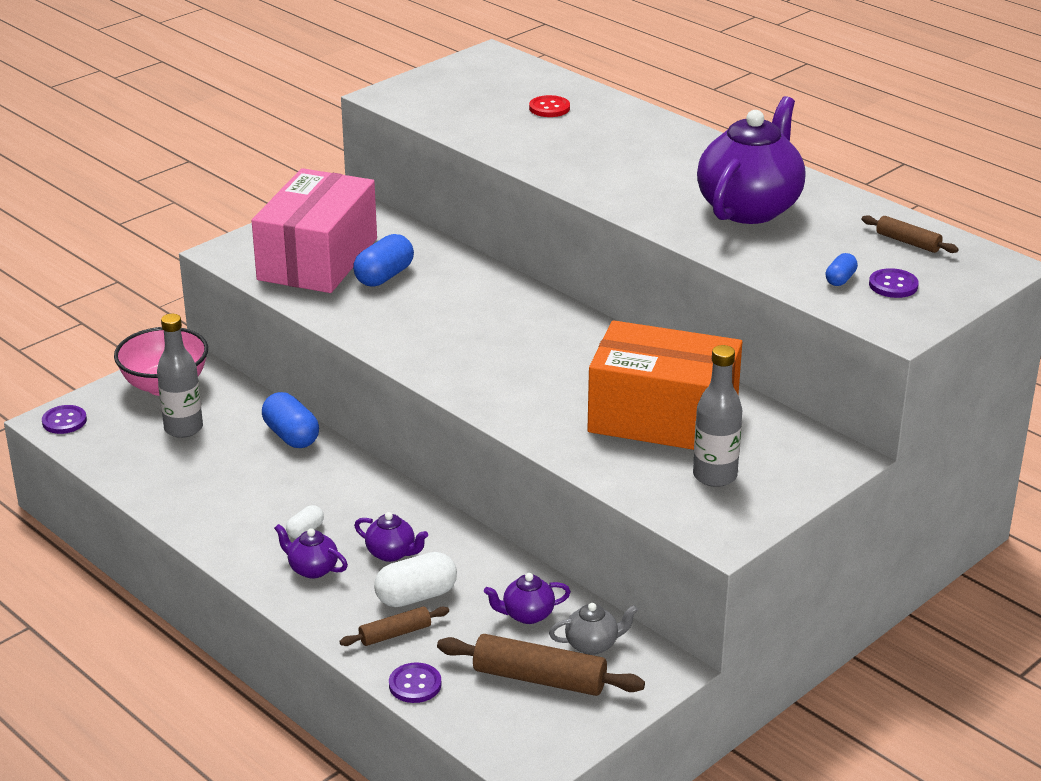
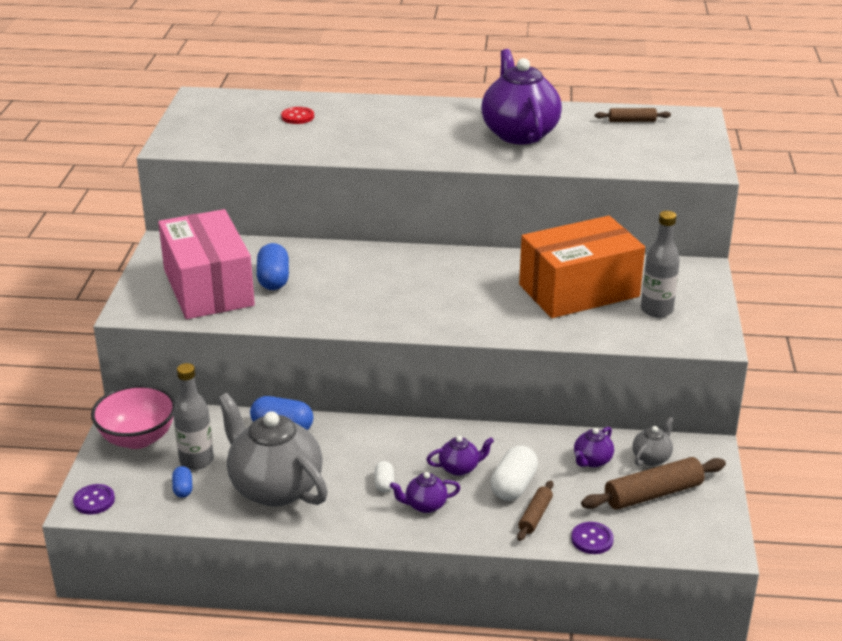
camera: 40 degrees left, 0 degrees up
(212, 484) = (274, 487): none -> grey teapot
(840, 279) = (634, 154): blue capsule -> blue capsule (183, 489)
(893, 285) = (664, 147): purple button -> none

